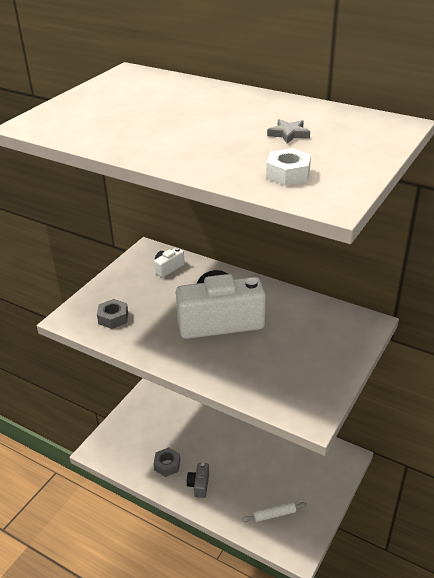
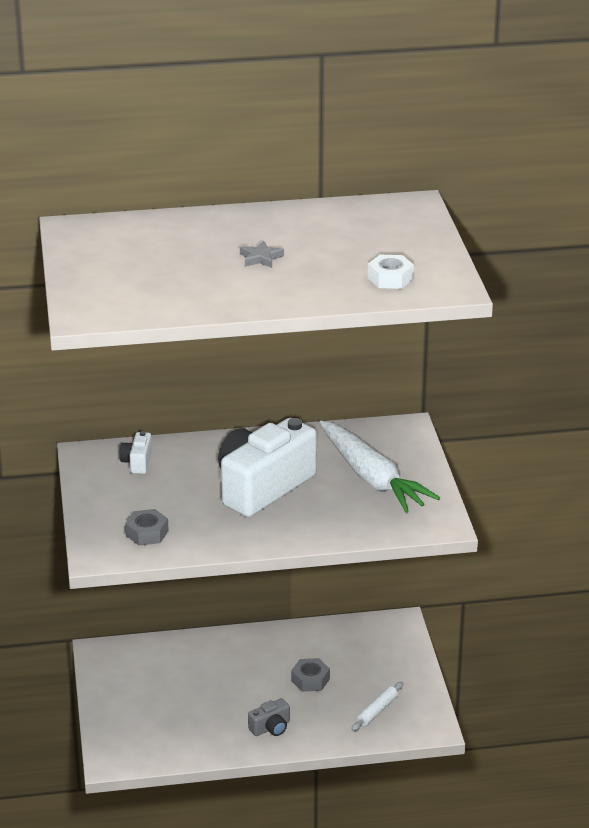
camera: 40 degrees left, 5 degrees down
(167, 465) = (213, 729): grey nut -> grey nut (310, 680)
(199, 485) = (271, 728): grey camera -> grey camera turned 90 degrees counterclockwise
(288, 134) = (338, 243): grey star -> grey star (260, 258)
(300, 350) = (372, 478): none -> white carrot

